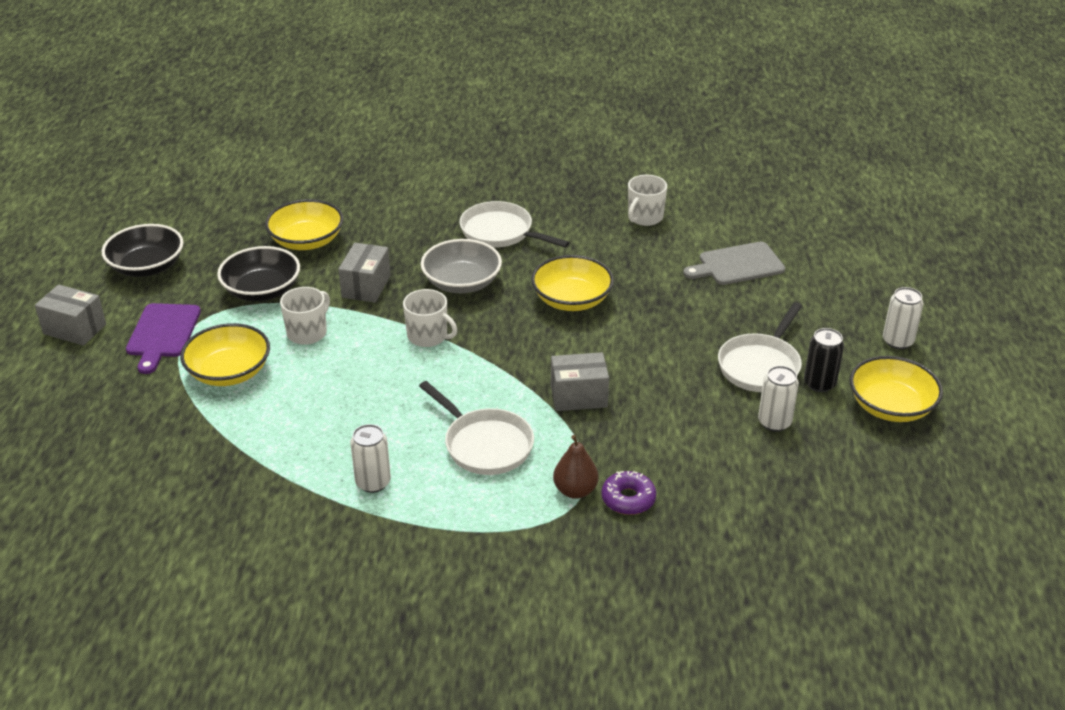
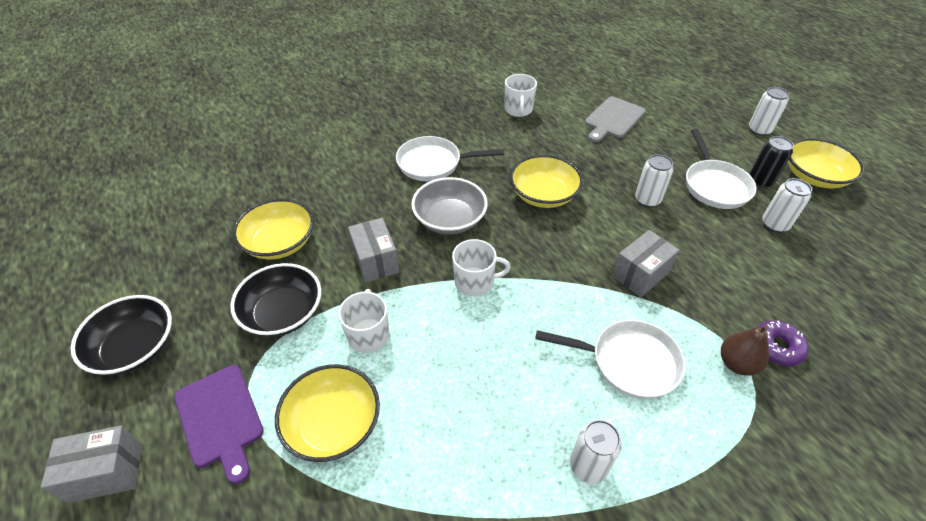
camera: 35 degrees left, 10 degrees up
(669, 346) = (647, 200): none -> white can

